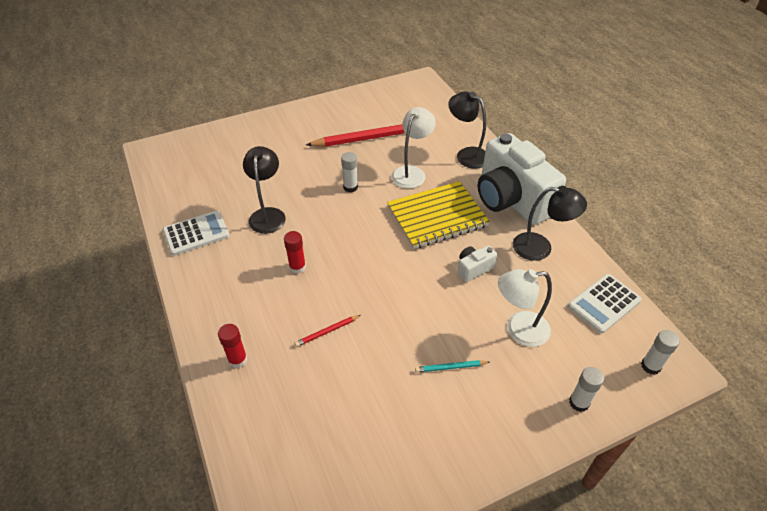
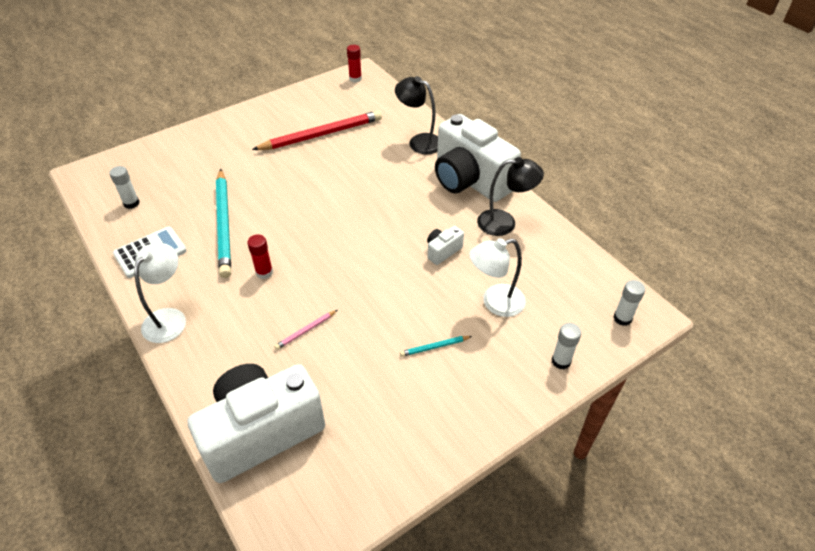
camera: 10 degrees left, 0 degrees up
(238, 360) = (218, 371): red glue stick -> red glue stick (355, 79)
(268, 214) = (224, 224): black lamp -> turquoise pencil
(268, 429) = (261, 432): none -> white camera
(327, 331) = (306, 331): red pencil -> pink pencil
(350, 187) = (306, 187): white glue stick -> white glue stick (131, 203)
(411, 172) = (366, 165): white lamp -> white lamp (169, 318)
(437, 216) = (399, 205): yellow notebook -> none
(604, 303) = (572, 267): white calculator -> none

